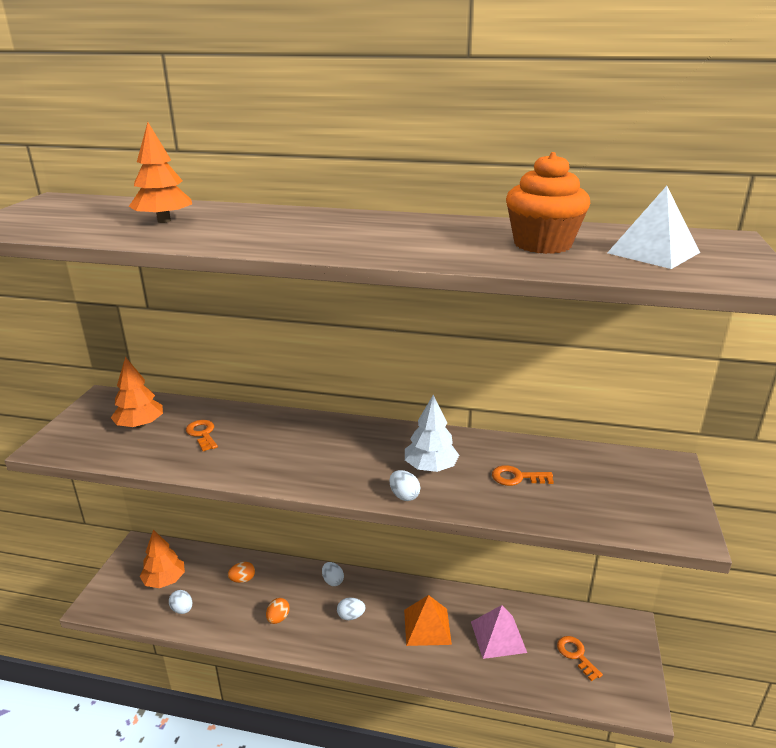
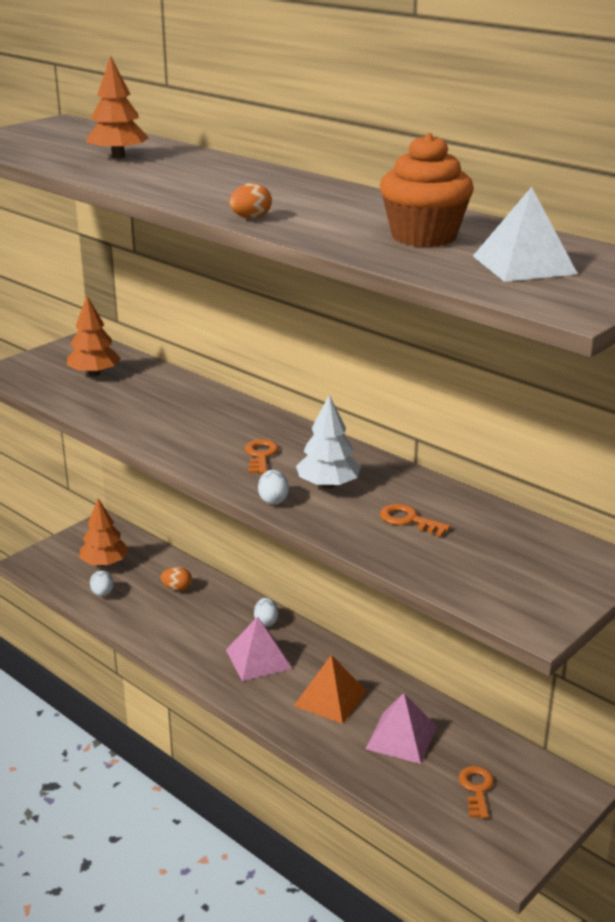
camera: 30 degrees right, 0 degrees up
(202, 434) = (141, 396): orange key -> orange key (260, 455)
(278, 618) = (185, 634): orange egg -> orange egg (251, 218)
(351, 616) = (258, 659): white egg -> pink pyramid

